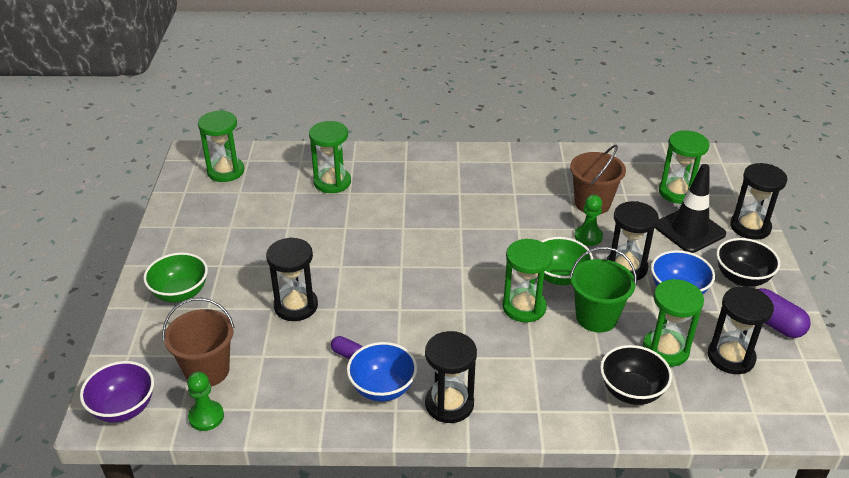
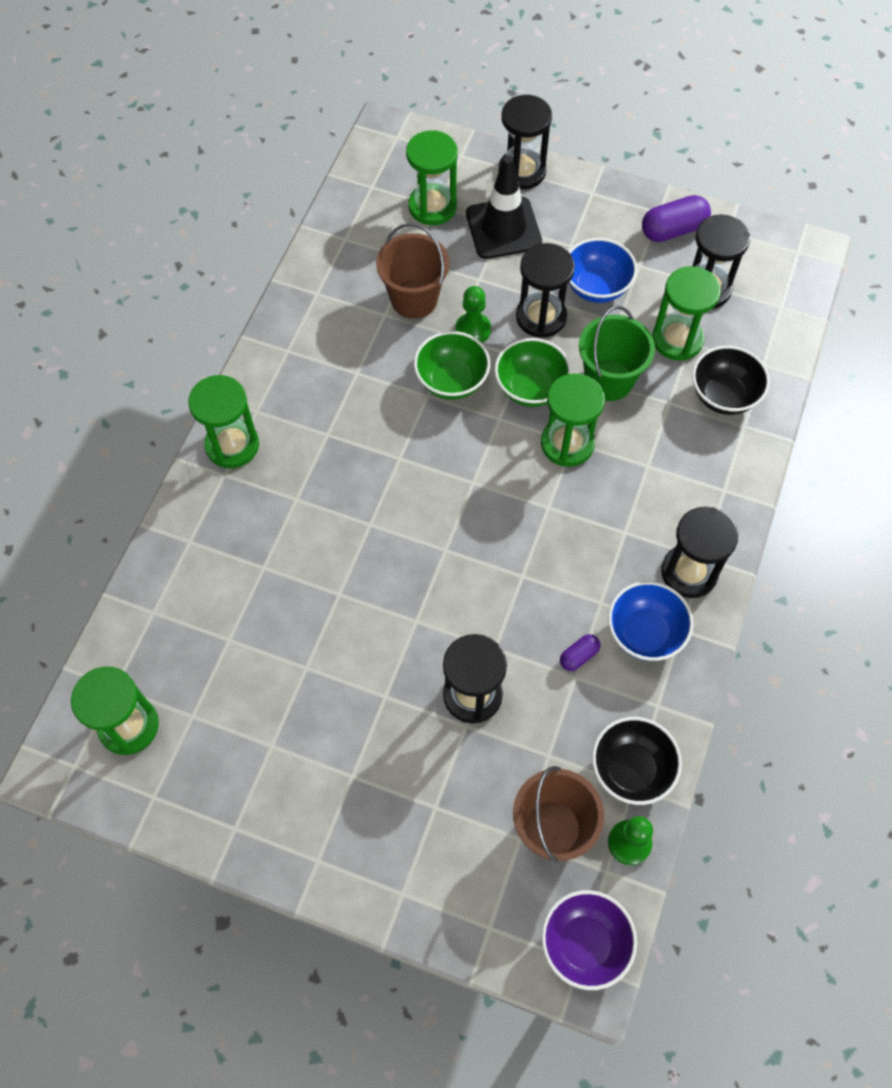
camera: 70 degrees left, 25 degrees up
(180, 293) = (391, 840): green bowl -> green bowl (451, 381)
(332, 182) = (229, 583): green hourglass -> green hourglass (232, 445)
(742, 278) = (598, 221): black bowl -> black bowl (631, 769)

